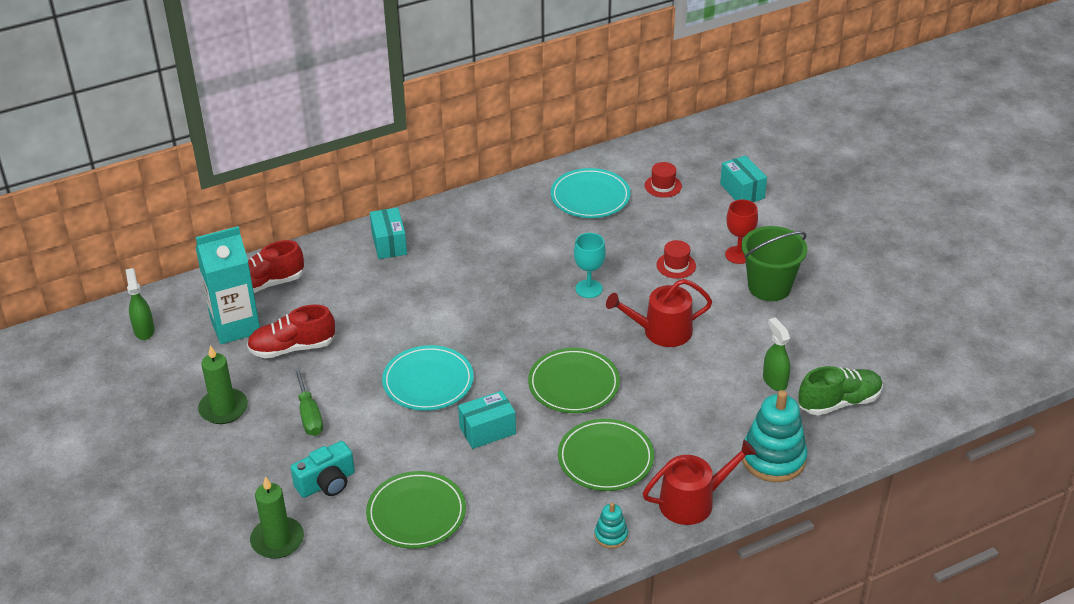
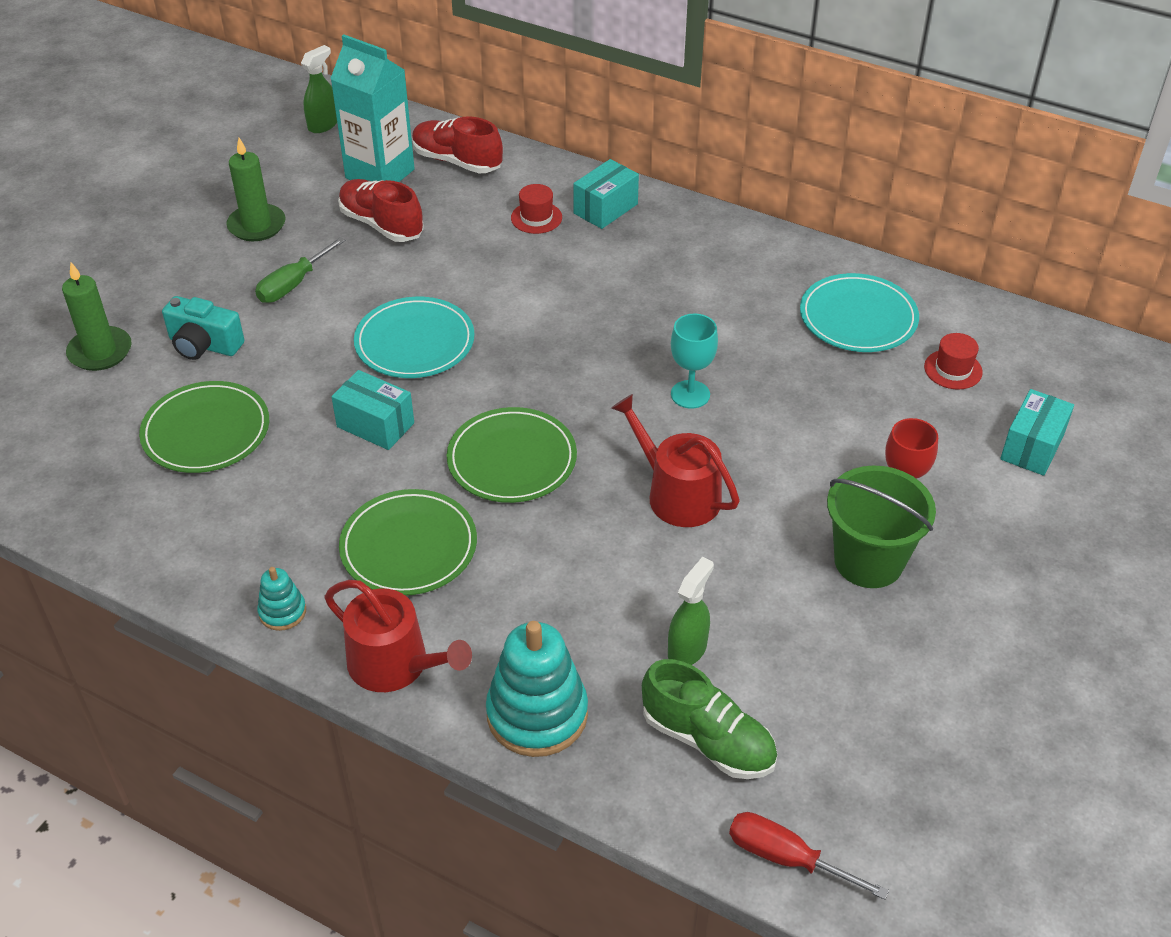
camera: 55 degrees right, 5 degrees up
(676, 265) = (814, 451): red hat -> red hat (536, 218)
(928, 409) = (786, 858): none -> red screwdriver

